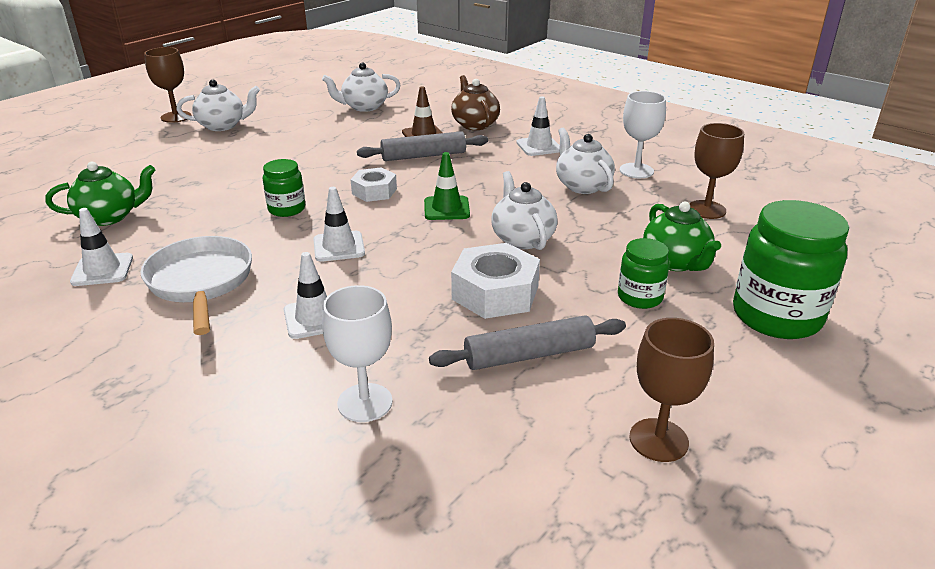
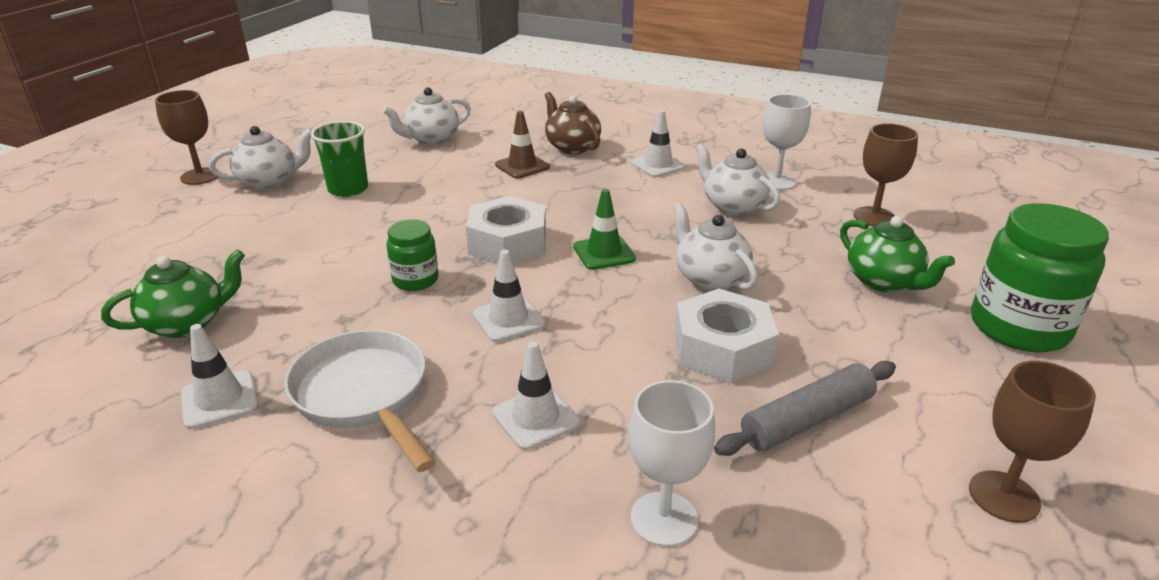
camera: 15 degrees left, 0 degrees up
(277, 138) = (348, 189): none -> green cup
(374, 191) = (508, 243): white nut -> white nut, size x1.59
(423, 156) = (538, 191): grey rolling pin -> none
(639, 297) = (875, 329): green jar -> none

